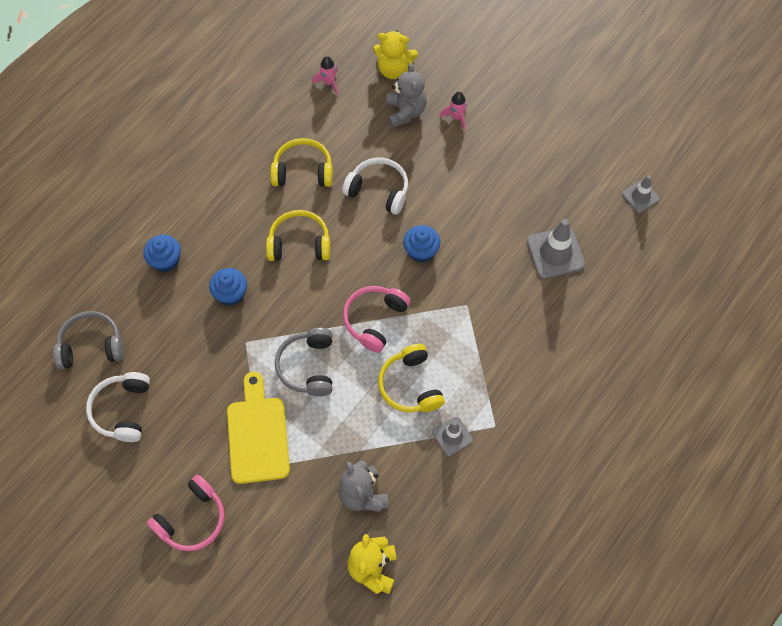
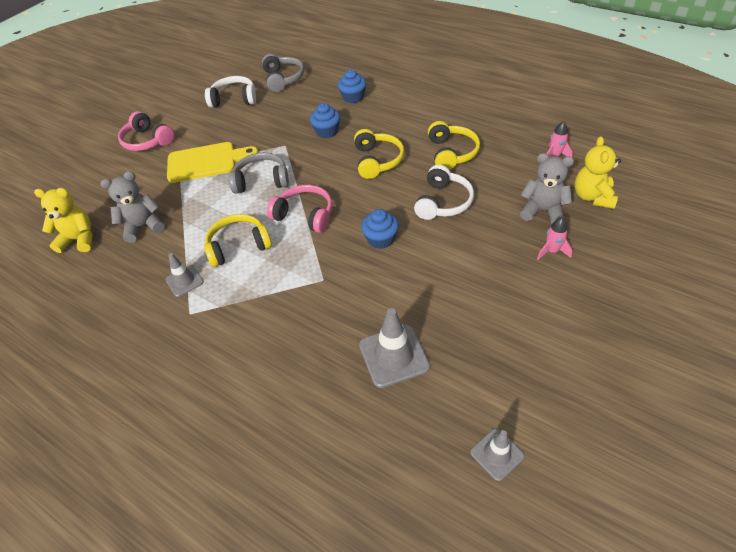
camera: 90 degrees right, 15 degrees down
(405, 112) = (542, 211): grey teddy bear -> grey teddy bear turned 150 degrees counterclockwise

